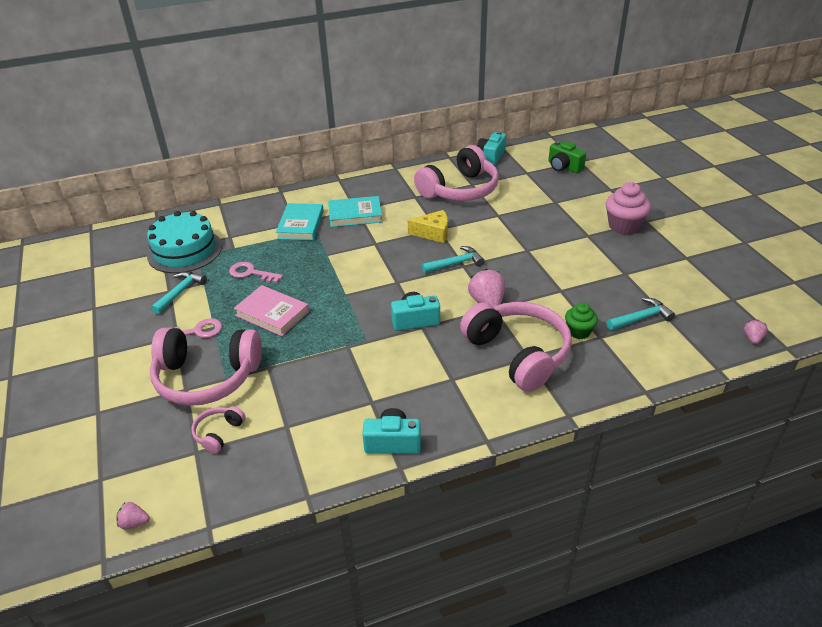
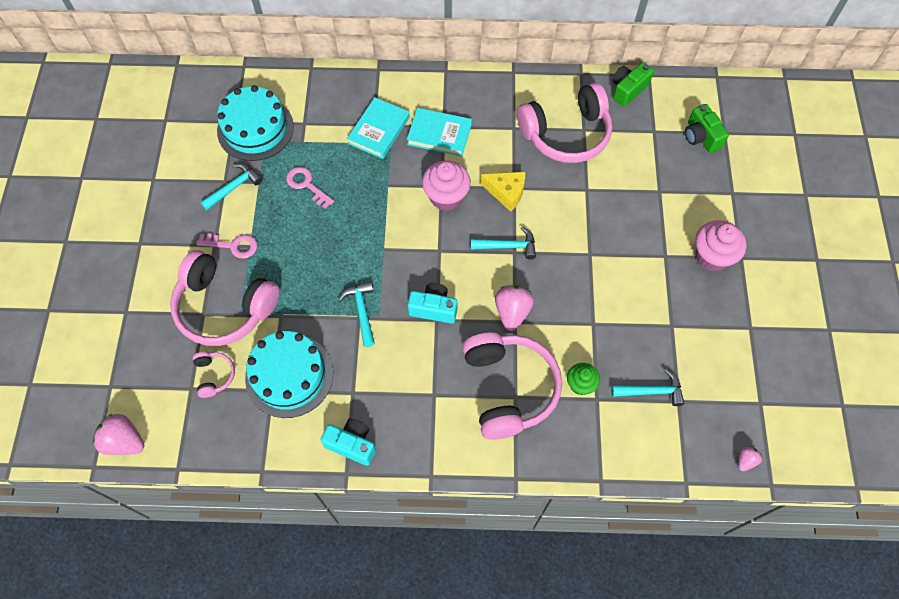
camera: 20 degrees right, 25 degrees up
(134, 523) = (124, 441): pink strawberry -> pink strawberry, size x1.87
(218, 433) = (214, 375): pink headphones -> pink headphones turned 120 degrees clockwise
(272, 313) = (307, 248): pink book -> none
(299, 409) = (289, 375): none -> turquoise cake
(348, 341) = (361, 311): none -> turquoise hammer
(383, 248) = (446, 196): none -> pink cupcake
(491, 157) = (628, 90): turquoise camera -> green camera

